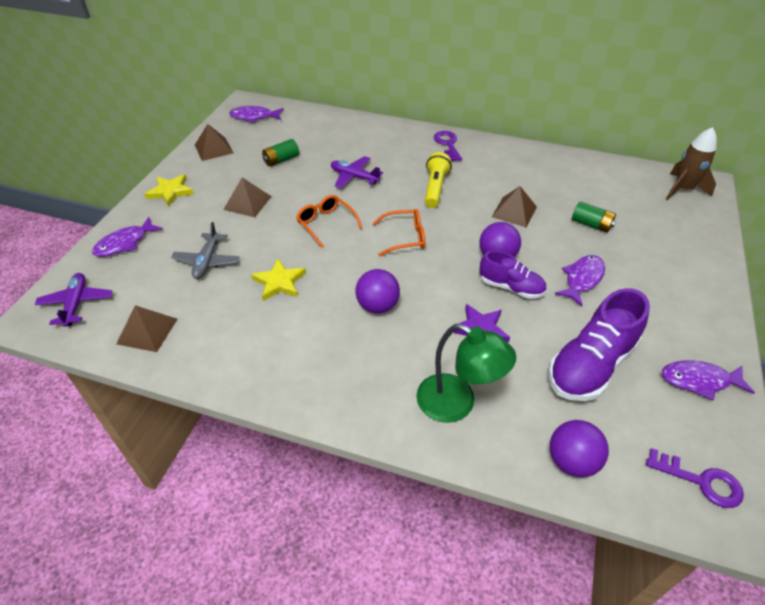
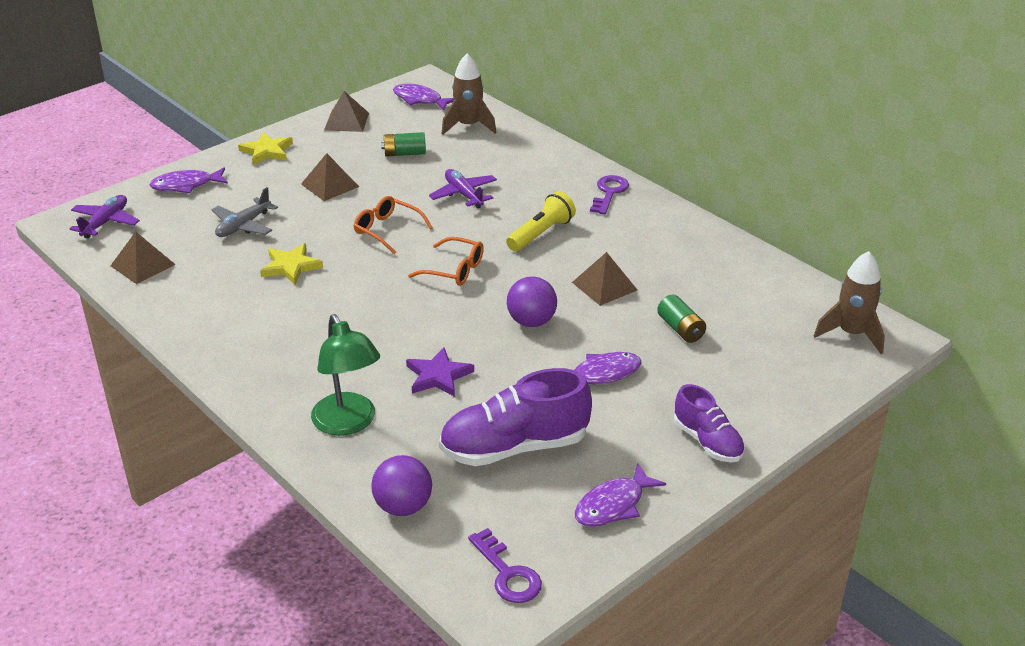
camera: 30 degrees right, 10 degrees down
(307, 126) = (468, 126): none -> brown rocket
(326, 224) = (387, 230): orange glasses -> orange glasses turned 45 degrees counterclockwise
(377, 306) = (361, 319): purple ball -> none
(511, 287) = (513, 353): purple shoe -> purple shoe (707, 442)
(699, 381) = (613, 505): purple fish -> purple fish turned 75 degrees counterclockwise

